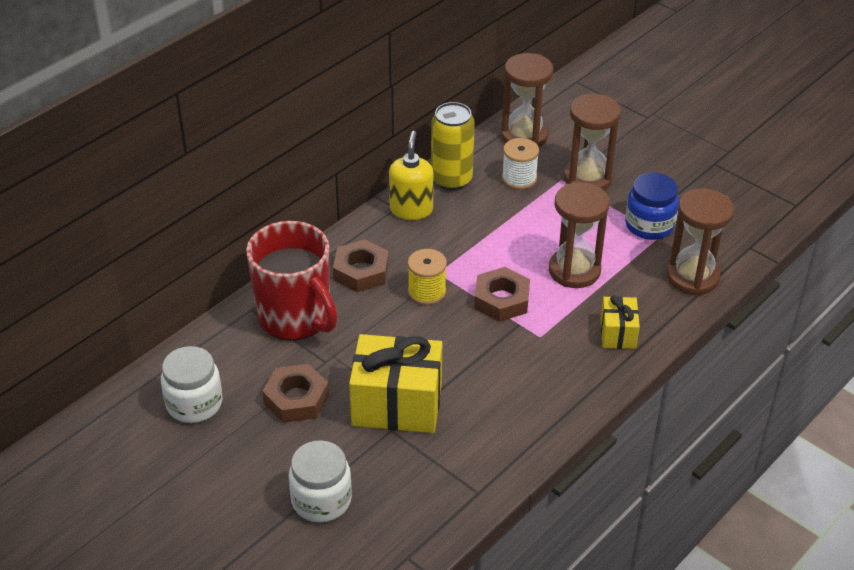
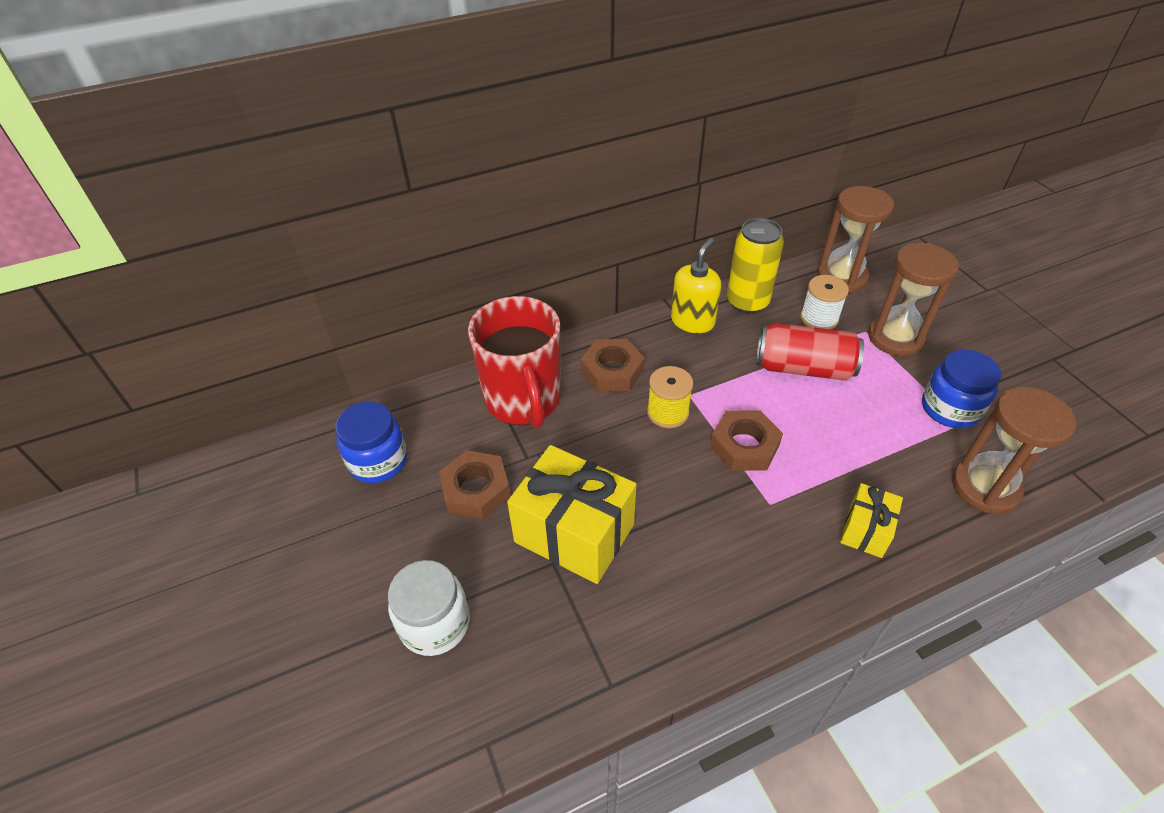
camera: 25 degrees right, 5 degrees up
(194, 404) = (378, 461): white jar -> blue jar
(523, 224) = (803, 368): none -> red can
(574, 270) = (841, 436): brown hourglass -> none

